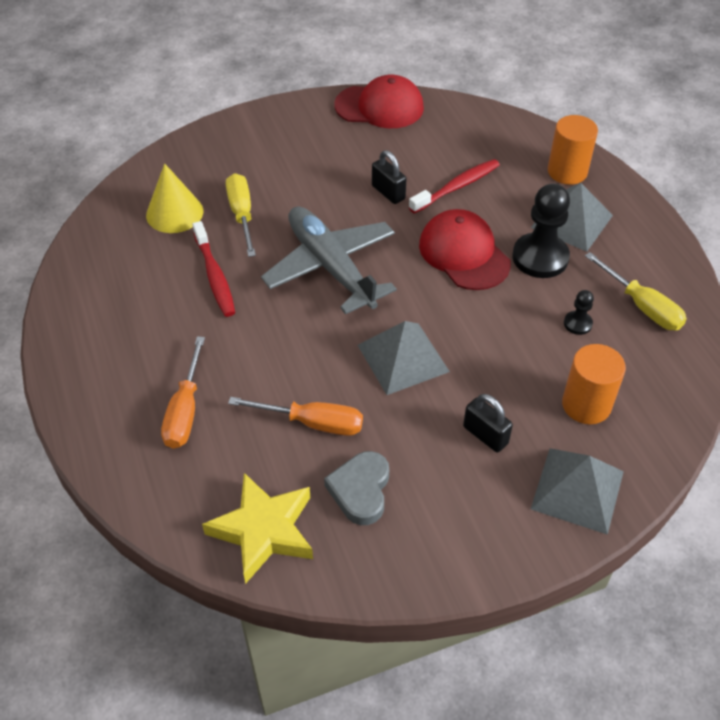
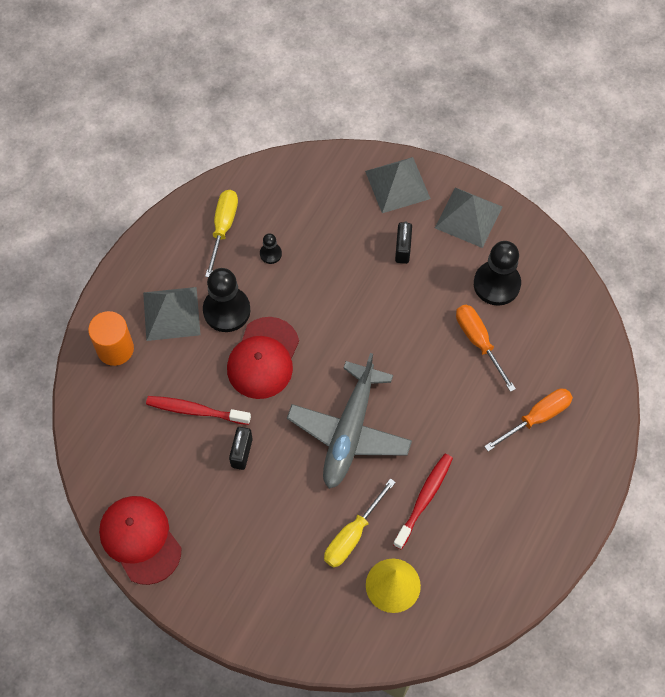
camera: 130 degrees left, 15 degrees up
(264, 530) = (564, 311): yellow star -> none
(360, 490) = (496, 284): grey heart -> black pawn
(403, 358) = (387, 330): grey pyramid -> grey pyramid (468, 217)
(586, 404) = (333, 213): orange cylinder -> none

